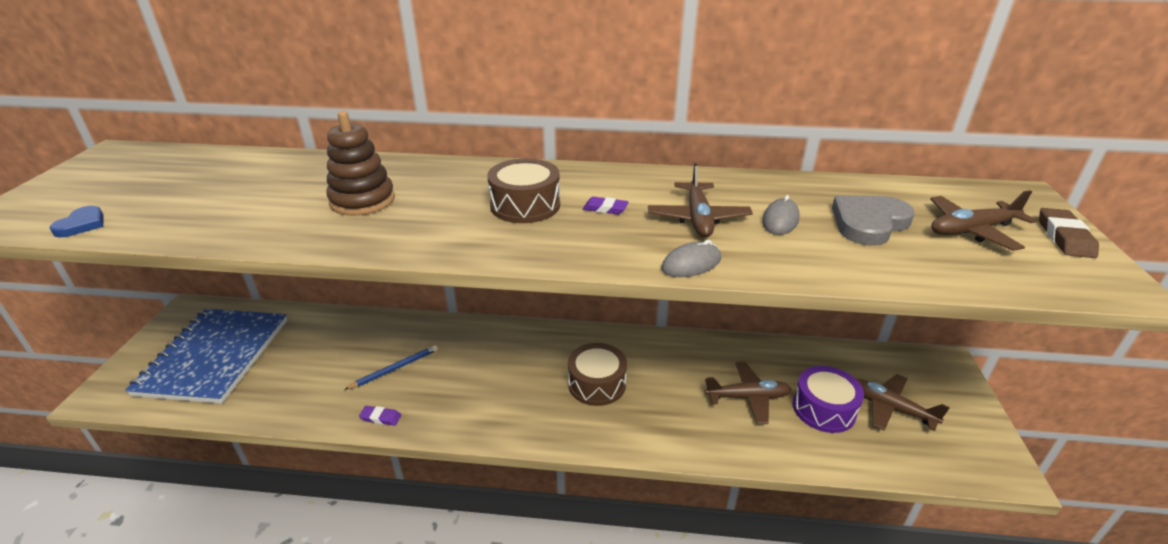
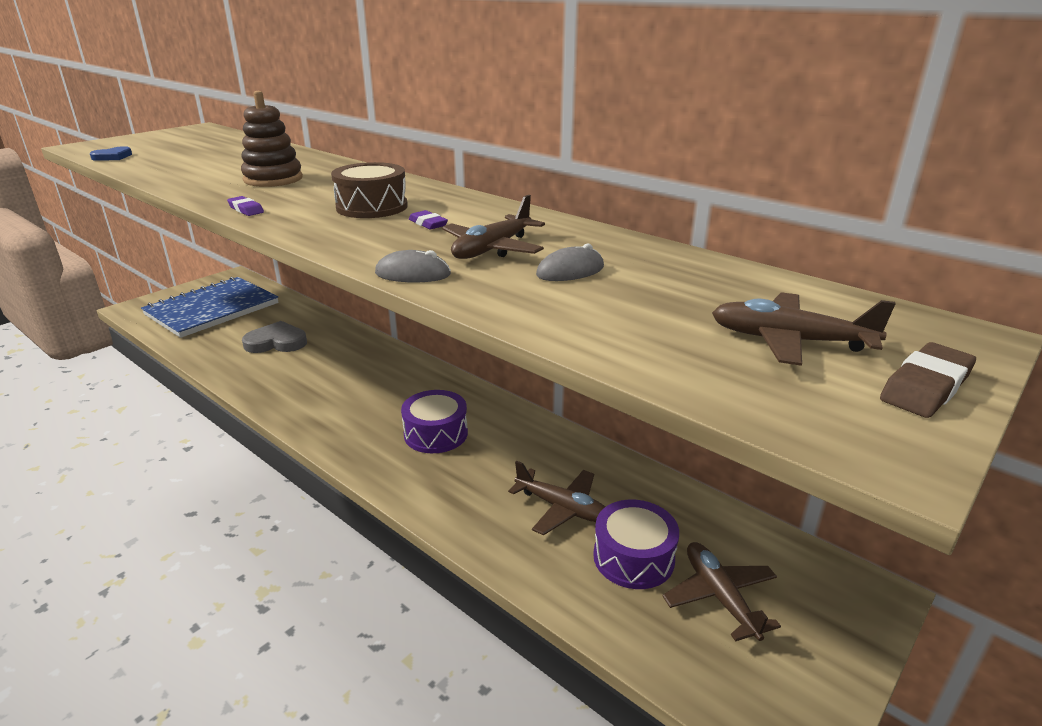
camera: 35 degrees right, 5 degrees down
(380, 418) = (254, 387): purple eraser -> purple eraser (246, 209)
(395, 368) = (304, 359): blue pencil -> none
(597, 384) = (436, 434): brown drum -> purple drum
(869, 223) = (665, 299): grey heart -> grey heart (276, 342)

